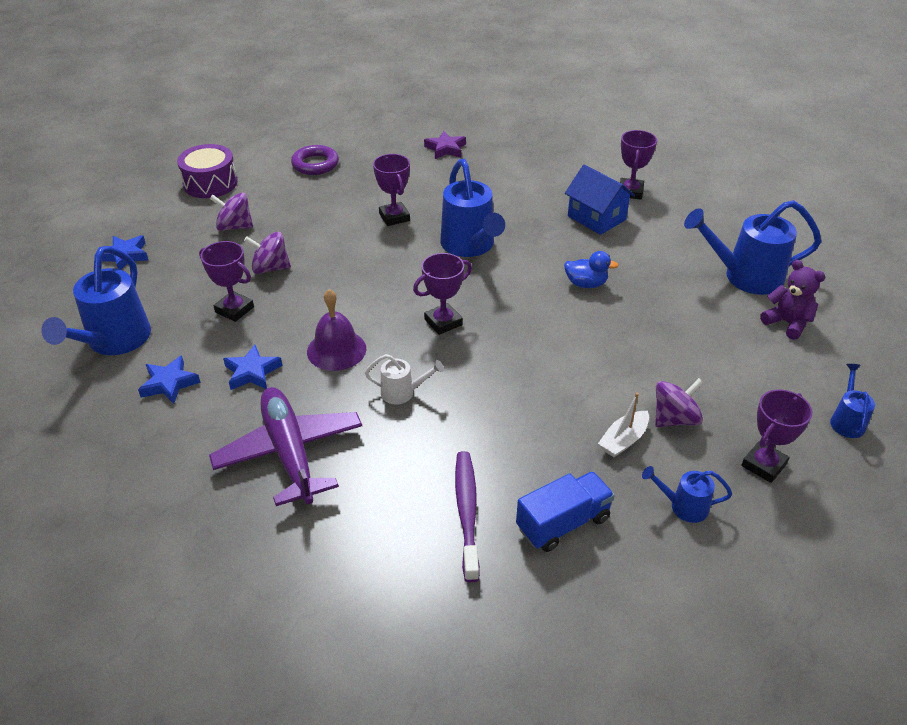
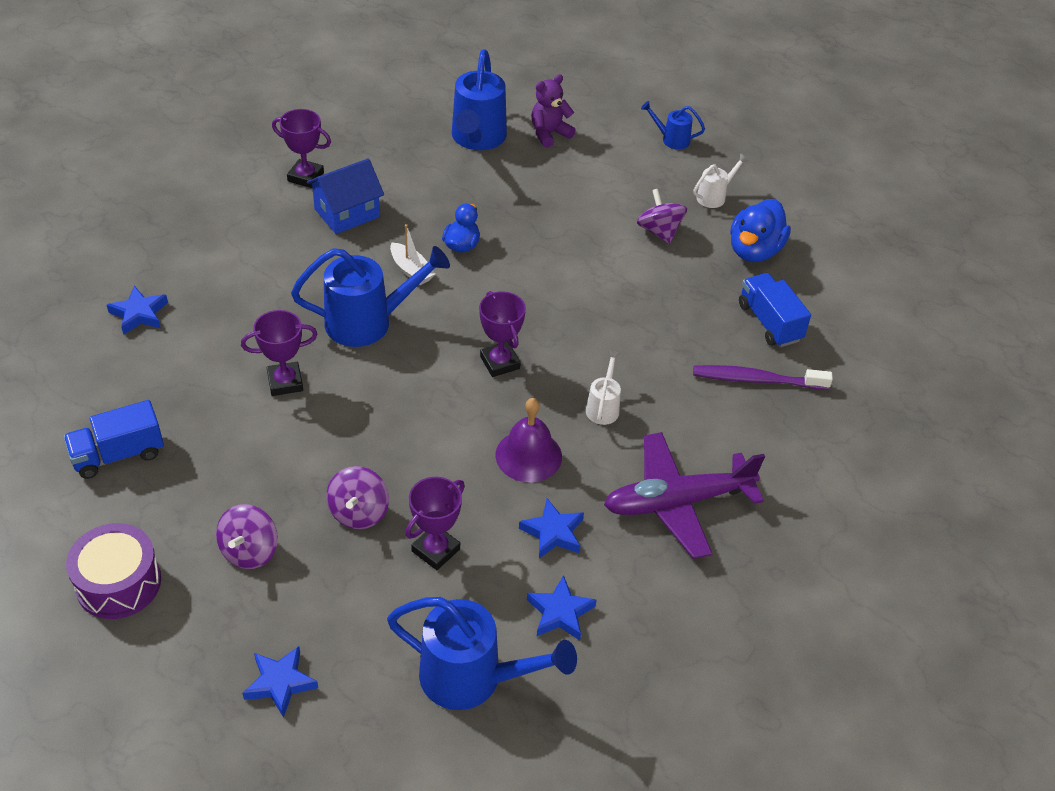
camera: 85 degrees left, 5 degrees up
(315, 164) = (118, 454): purple ring -> blue truck
(445, 149) = (139, 314): purple star -> blue star
(623, 440) = (681, 267): white boat -> white boat (411, 270)
(683, 506) = (754, 250): blue watering can -> blue duck
(763, 465) = (714, 196): purple trophy -> white watering can

